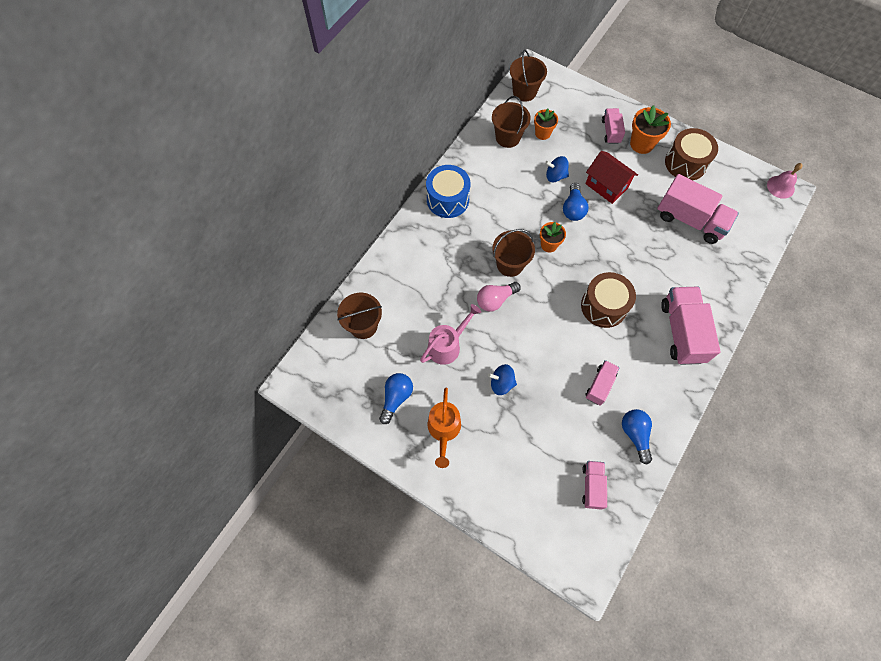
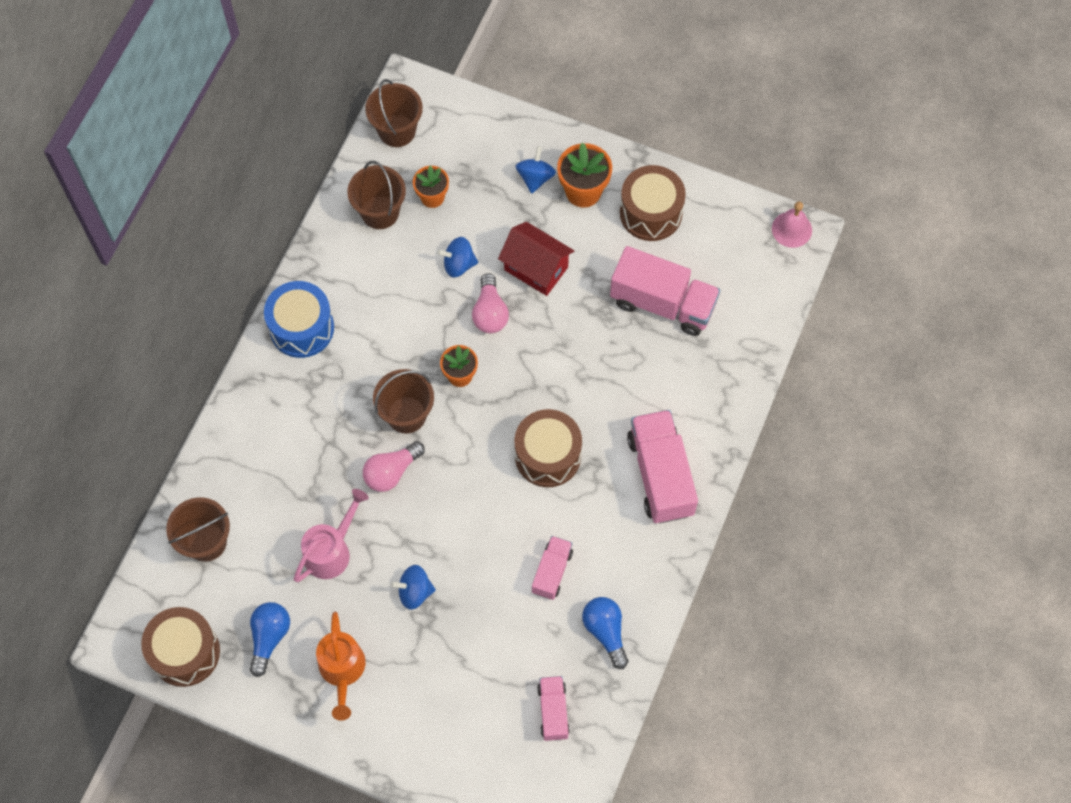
camera: 10 degrees left, 0 degrees up
(336, 398) = (185, 652): none -> brown drum
(573, 208) = (490, 313): blue light bulb -> pink light bulb
(611, 131) = (535, 178): pink truck -> blue spinning top

